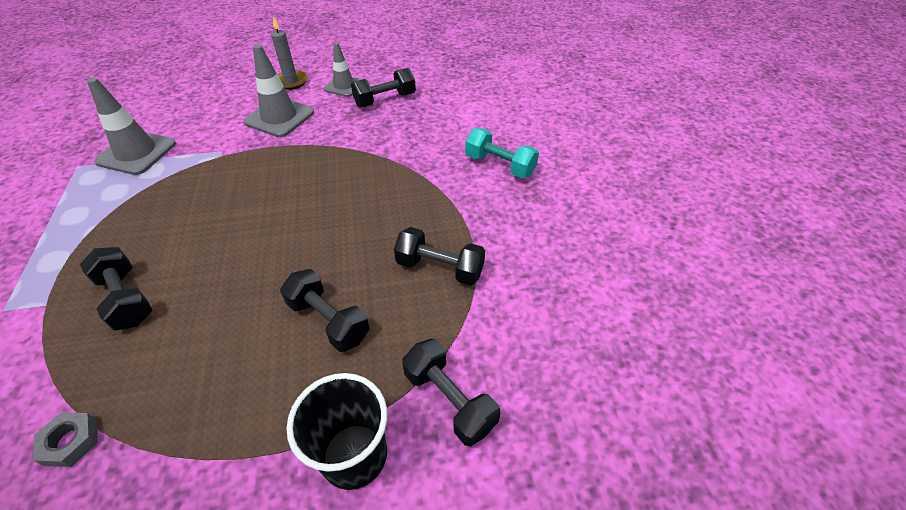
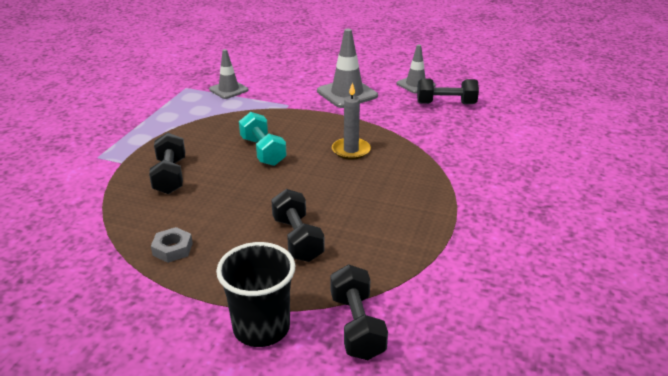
camera: 30 degrees right, 15 degrees down
(71, 441) = (93, 242): grey nut -> grey nut (172, 249)
(136, 153) = (228, 90): grey traffic cone -> grey traffic cone, size x0.64
(291, 82) = (372, 71): grey candle -> grey candle (351, 150)
(440, 268) = (411, 237): black dumbbell -> none
(500, 165) = (521, 181): turquoise dumbbell -> turquoise dumbbell (263, 151)

